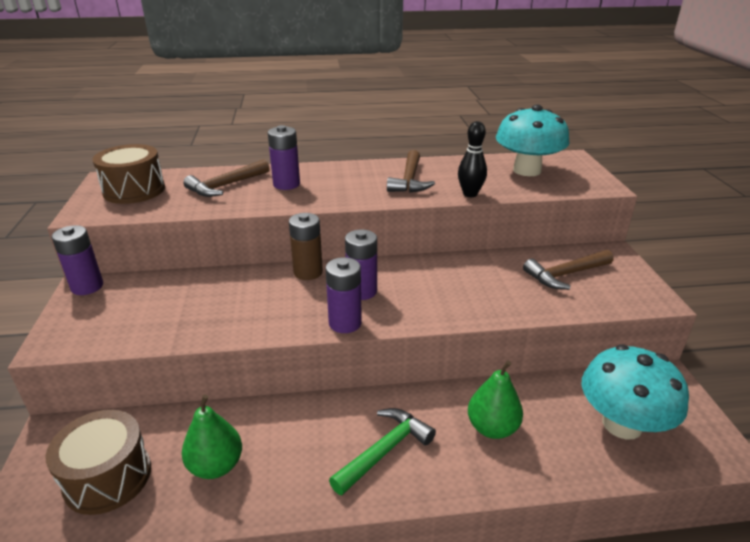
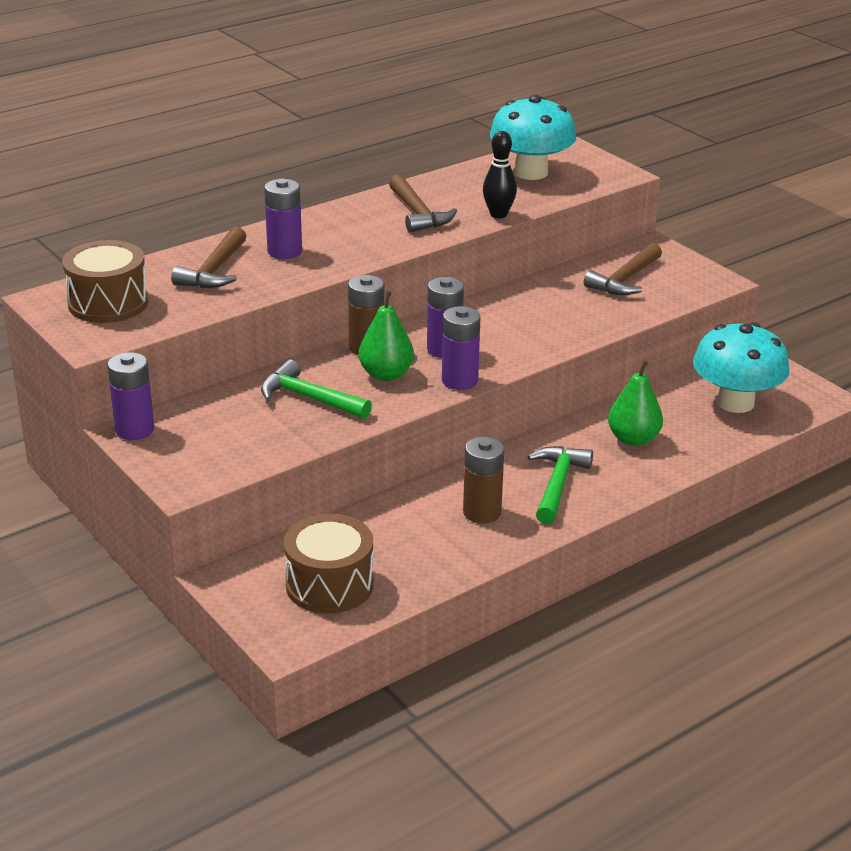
camera: 30 degrees left, 0 degrees up
(216, 466) = (420, 544): green pear -> green pear (386, 374)
(221, 300) = (309, 398): none -> green hammer
(295, 453) = (482, 512): none -> brown battery

